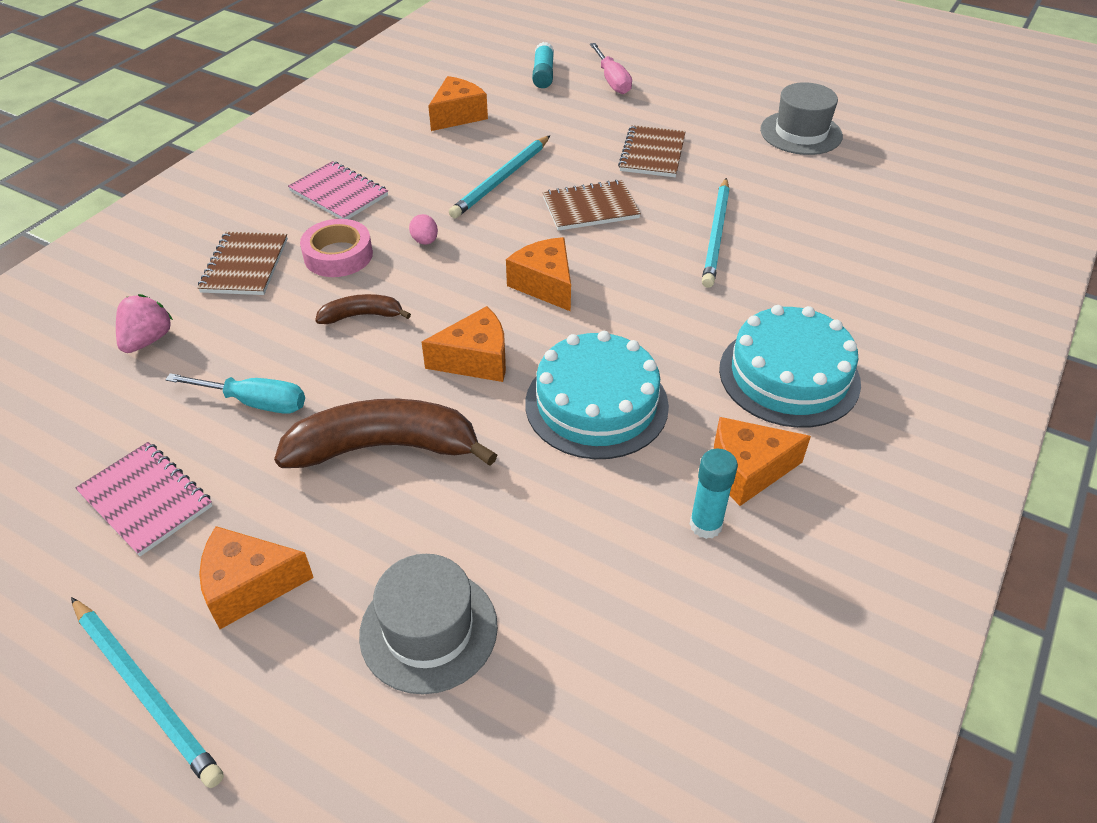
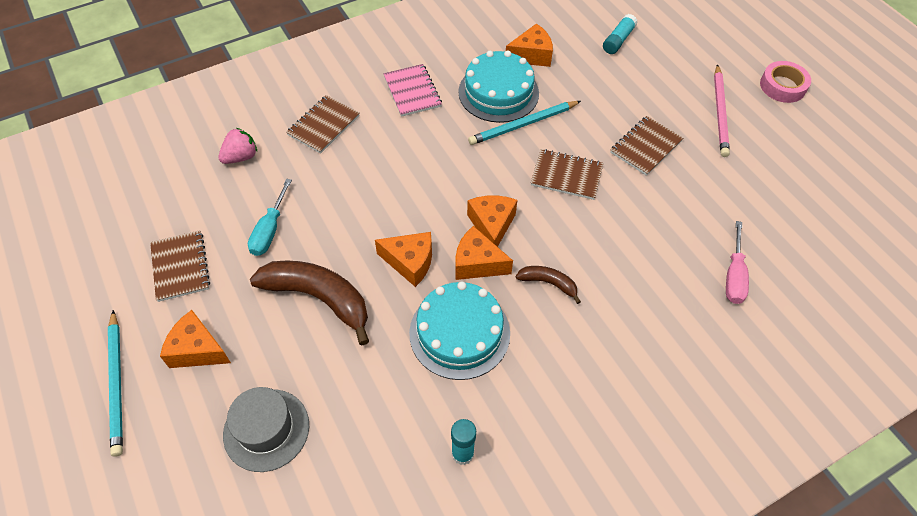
camera: 30 degrees right, 10 degrees up
(146, 500) = (180, 267): pink notebook -> brown notebook
(254, 402) = (270, 230): turquoise screwdriver -> turquoise screwdriver turned 60 degrees clockwise
(338, 255) = (381, 142): pink tape -> pink tape (782, 86)
(362, 316) = (366, 196): brown banana -> brown banana (548, 283)
(425, 241) = (440, 155): pink egg -> none
(612, 80) = (665, 66): pink screwdriver -> pink screwdriver (734, 275)
(701, 101) = (720, 112): none -> pink pencil
(716, 235) = (638, 239): turquoise pencil -> none
(748, 470) = (517, 431): orange cheese -> orange cheese (477, 263)
(789, 375) = (600, 377): turquoise cake -> turquoise cake (498, 92)
(801, 133) = (777, 176): grey hat -> none

